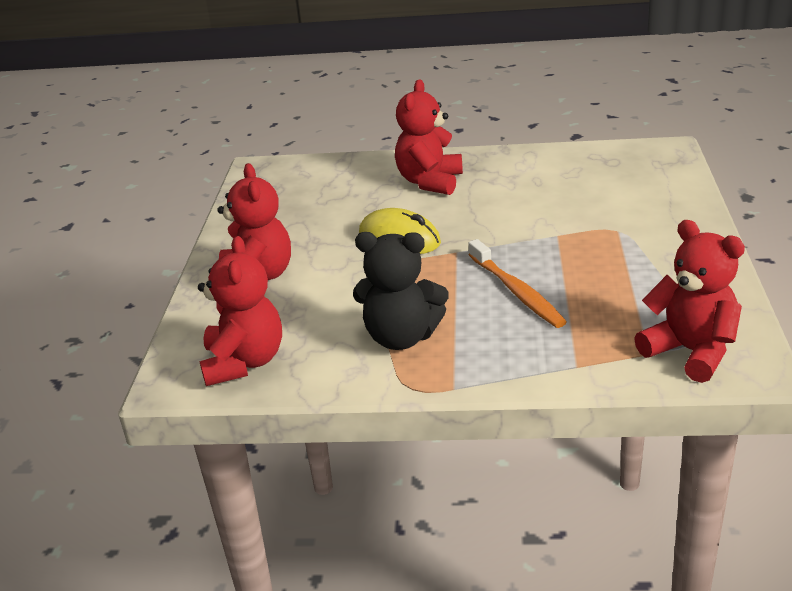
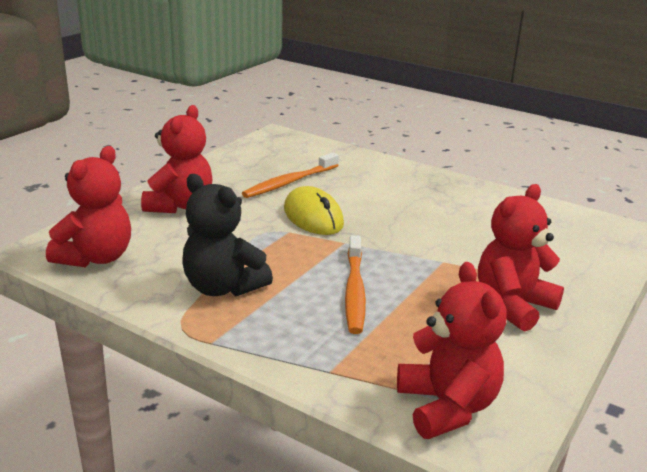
camera: 25 degrees right, 5 degrees down
(334, 213) = (289, 182): none -> orange toothbrush
(430, 182) = (388, 186): red teddy bear -> red teddy bear (513, 306)

